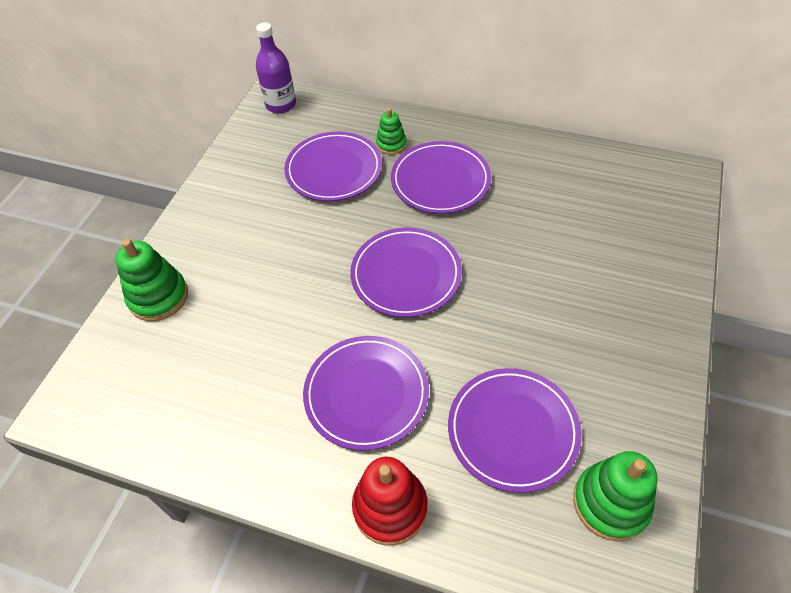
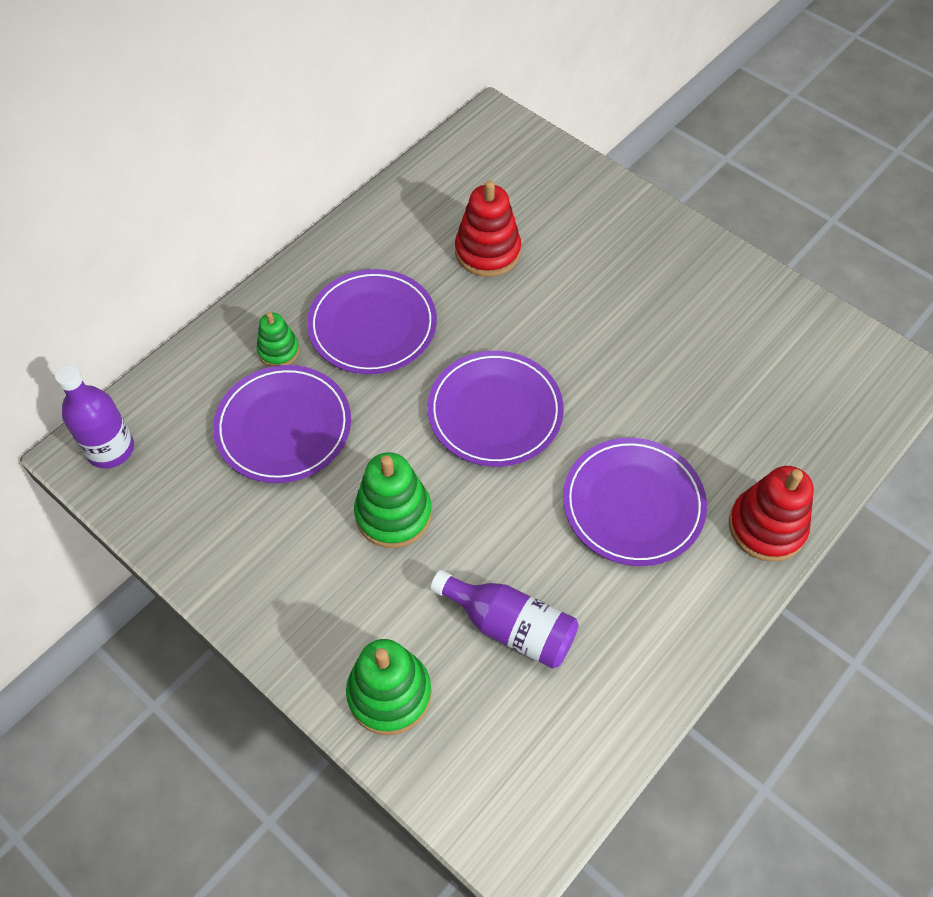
camera: 70 degrees left, 5 degrees up
(229, 347) = (510, 626): none -> purple bottle
(512, 430) = (724, 395): purple plate -> none
(551, 218) = (487, 251): none -> red stacking toy
(610, 503) = (818, 355): green stacking toy -> green stacking toy (393, 514)

